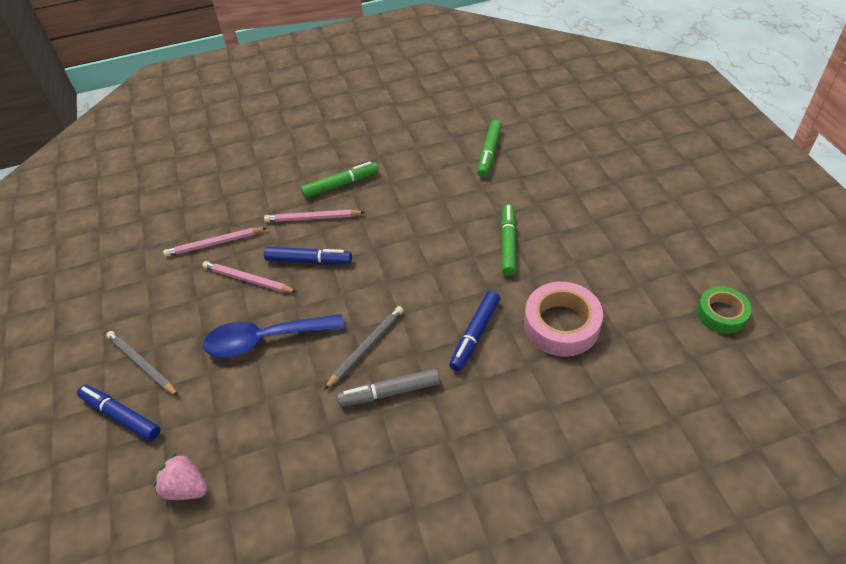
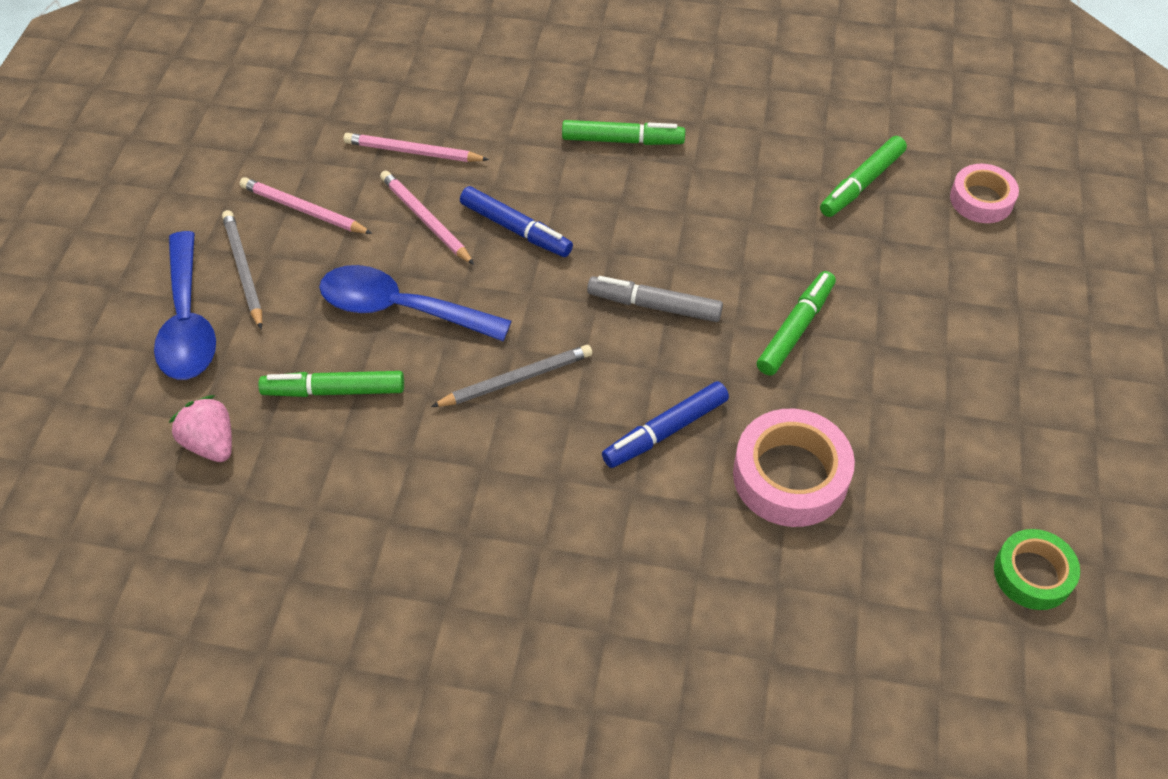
camera: 25 degrees right, 5 degrees up
(121, 416) = (188, 322): blue marker -> blue spoon
(252, 411) = (334, 391): none -> green marker
(313, 218) = (556, 172): pink pencil -> pink pencil (304, 210)
(390, 392) = (509, 451): grey marker -> grey marker (654, 306)
(556, 135) = (981, 200): none -> pink tape

